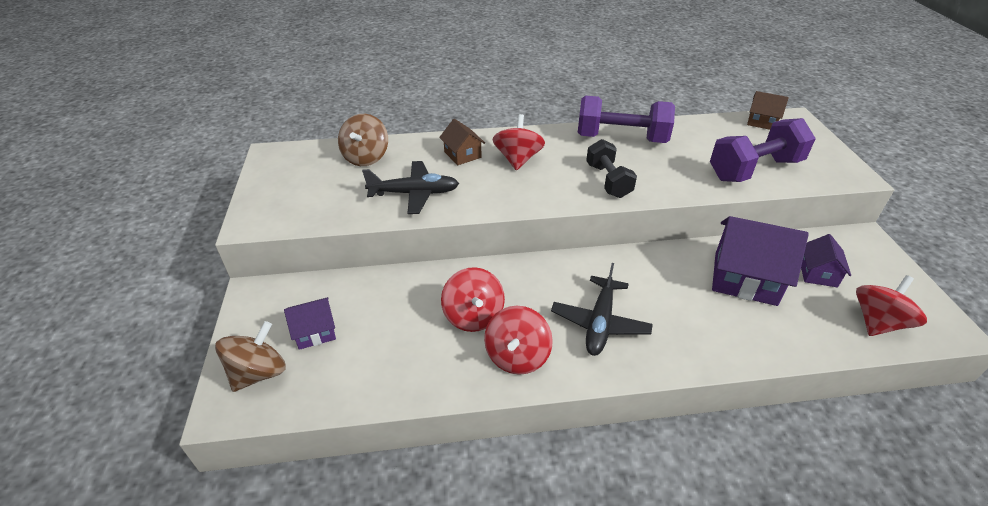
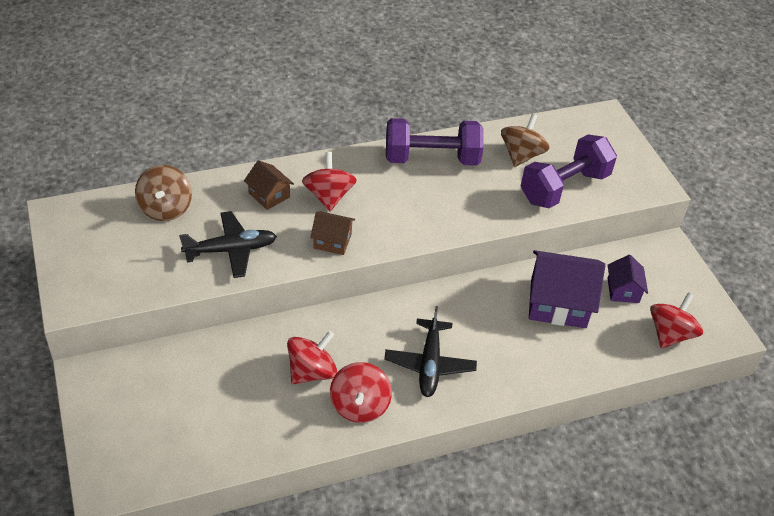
camera: 15 degrees left, 5 degrees up
(259, 373) = (123, 452): brown spinning top -> brown spinning top (521, 155)
(315, 332) = (163, 406): purple house -> none
(473, 316) = (311, 372): red spinning top -> red spinning top turned 105 degrees counterclockwise
(608, 181) = (423, 215): black dumbbell -> none
(762, 122) = (573, 124): brown house -> brown house (332, 241)

